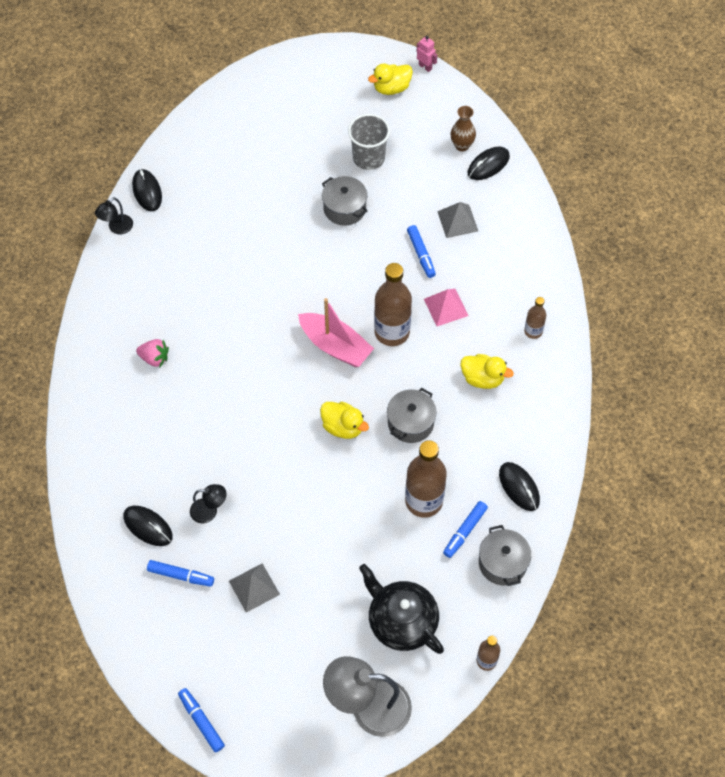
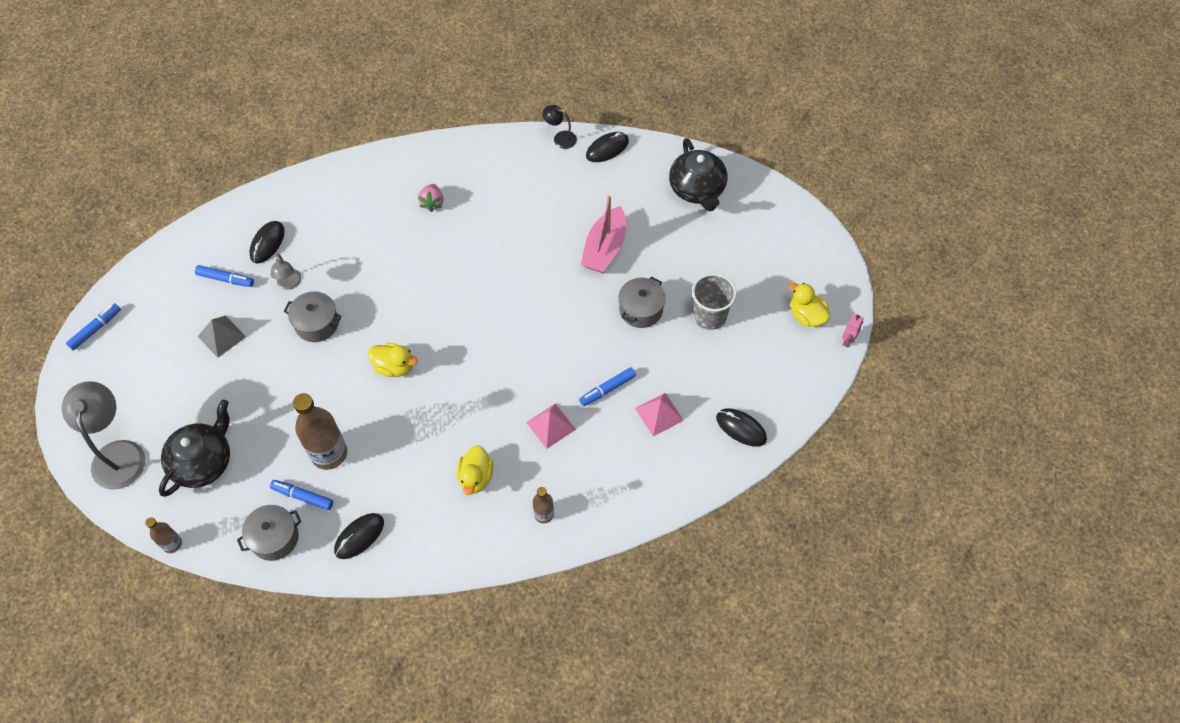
camera: 75 degrees right, 0 degrees up
(180, 575) = (225, 279): blue marker -> blue marker turned 75 degrees counterclockwise
(209, 511) = (289, 284): black lamp -> grey lamp
(225, 131) = (697, 189): none -> black teapot
(335, 346) = (480, 340): pink boat -> pink boat (604, 248)
(343, 427) = (394, 367): yellow duck -> yellow duck turned 90 degrees counterclockwise
(392, 332) = (508, 384): brown bottle -> none
(410, 423) = (411, 423): grey pot -> grey pot (316, 323)
(457, 221) = (659, 414): grey pyramid -> pink pyramid
(462, 145) = (757, 397): brown vase -> none

